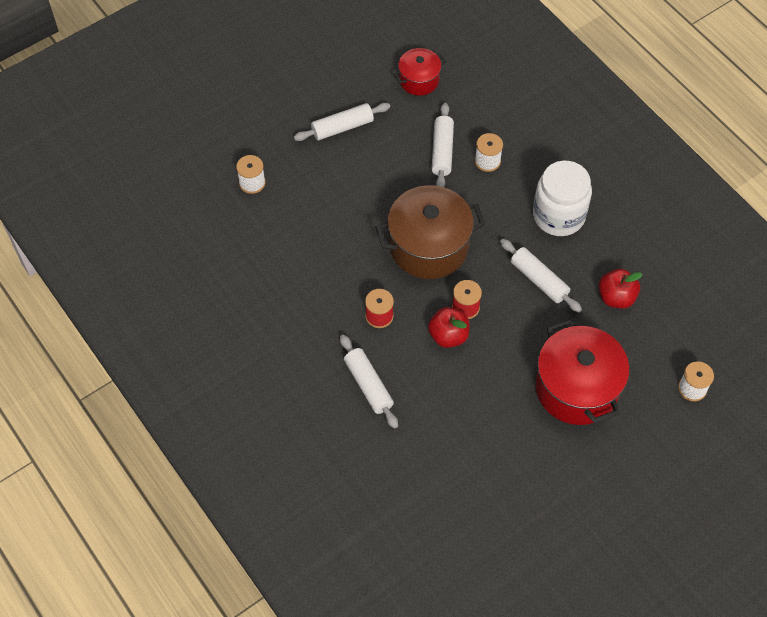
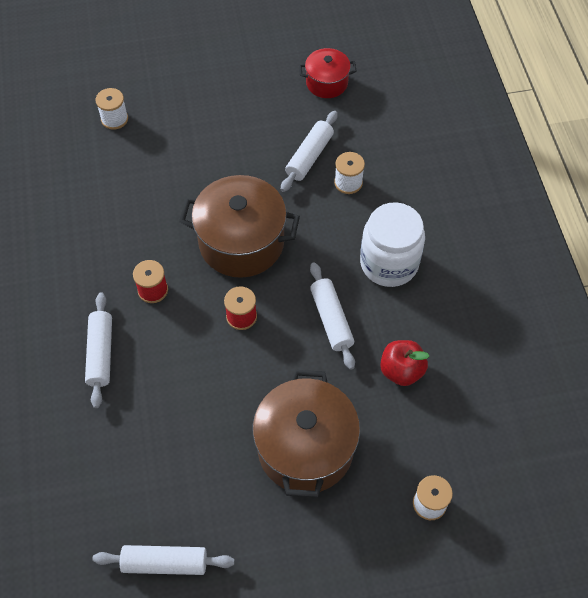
camera: 25 degrees right, 0 degrees up
(342, 127) = (228, 99): white rolling pin -> white rolling pin (165, 563)
(448, 336) = (207, 338): red apple -> none
(576, 388) = (305, 448): red pot -> brown pot

